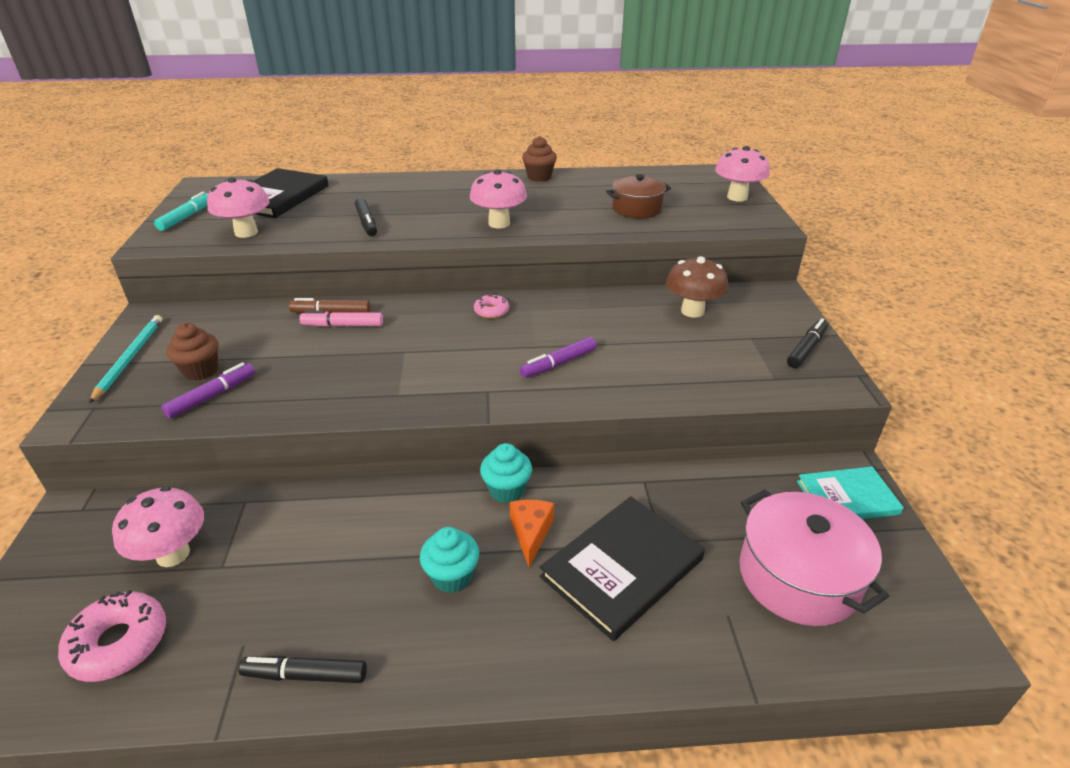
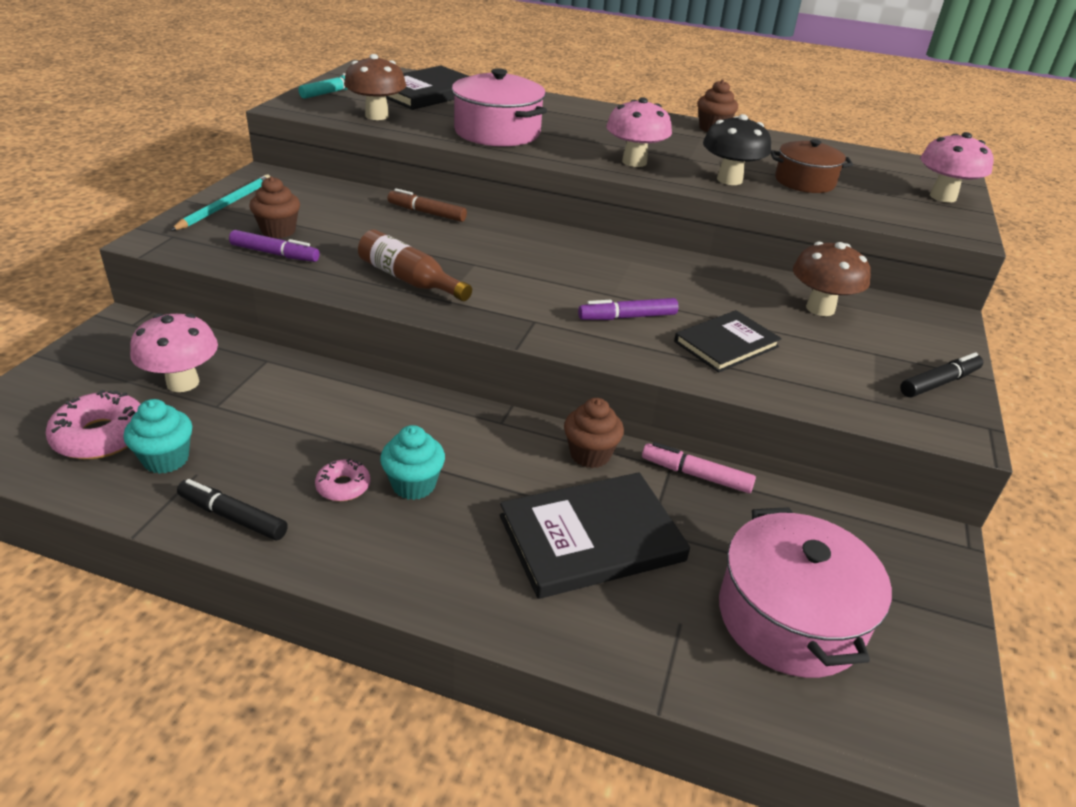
camera: 20 degrees right, 0 degrees up
(212, 396) = (275, 254): purple marker -> purple marker turned 45 degrees clockwise
(246, 232) = (377, 116): pink mushroom -> brown mushroom
(342, 325) = (430, 226): pink marker -> pink marker (696, 475)
(356, 384) = (409, 279): none -> brown bottle
(367, 223) = (497, 132): black marker -> pink pot
(491, 311) = (588, 251): pink donut -> pink donut (343, 486)
(506, 490) = (516, 428): turquoise cupcake -> turquoise cupcake (166, 459)
(531, 533) = (516, 474): orange cheese -> none
(578, 492) = (590, 454): none -> brown cupcake
(582, 221) = (729, 180): none -> black mushroom
(646, 364) = (726, 344): none -> black book
(847, 497) = (909, 562): turquoise book -> none

